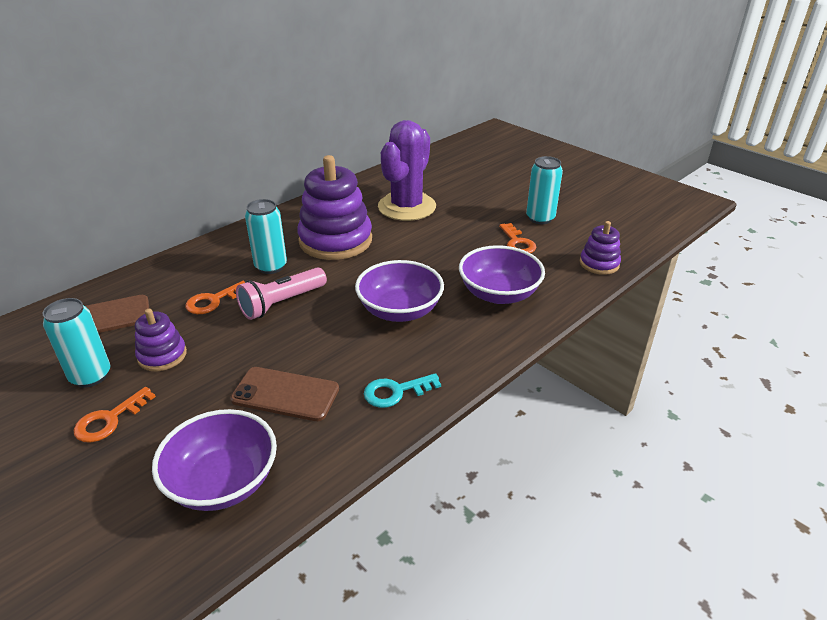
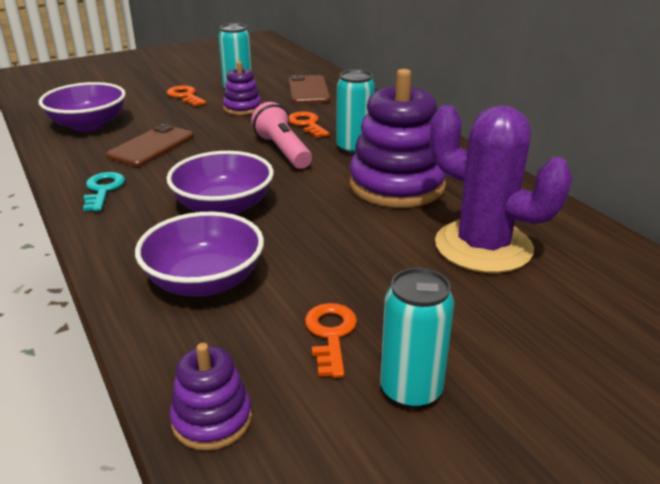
camera: 105 degrees right, 5 degrees down
(517, 243) = (330, 334): orange key -> orange key turned 90 degrees clockwise

